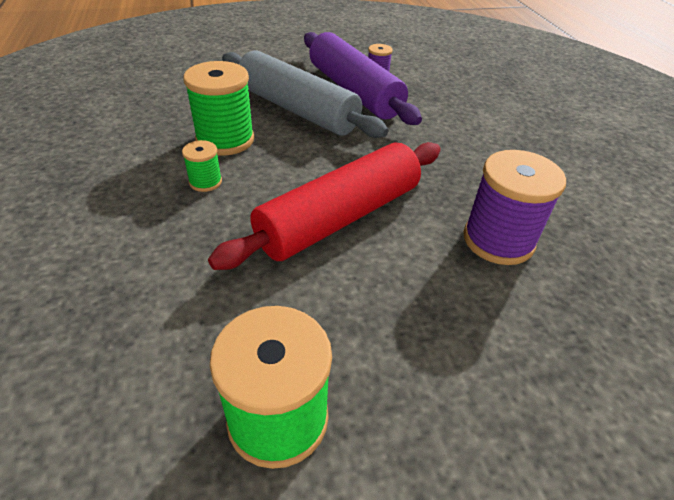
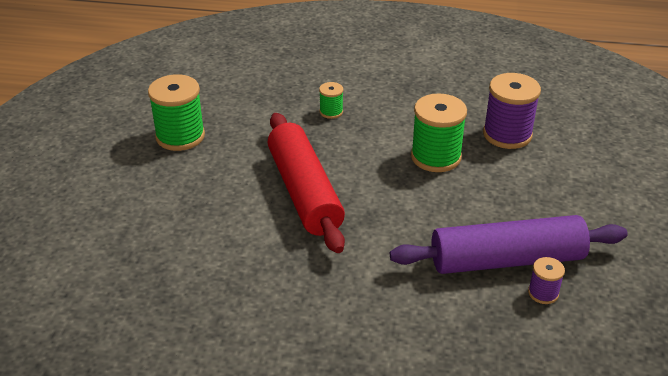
camera: 115 degrees right, 5 degrees down
(205, 182) = (380, 140): green spool -> green spool (331, 112)
(297, 110) = (475, 208): grey rolling pin -> none
(498, 240) = (230, 265): purple spool -> purple spool (507, 134)

